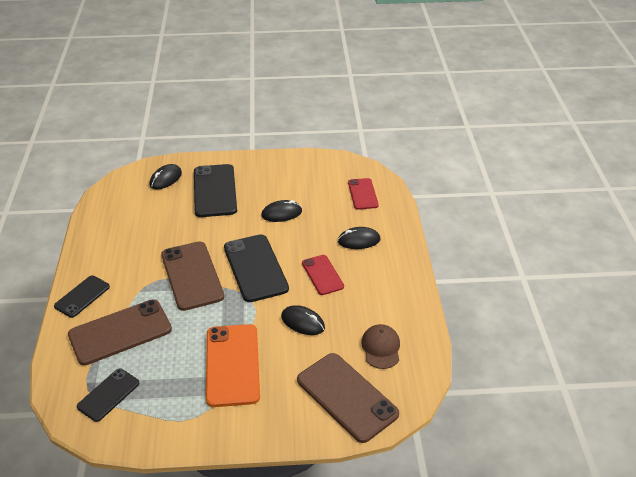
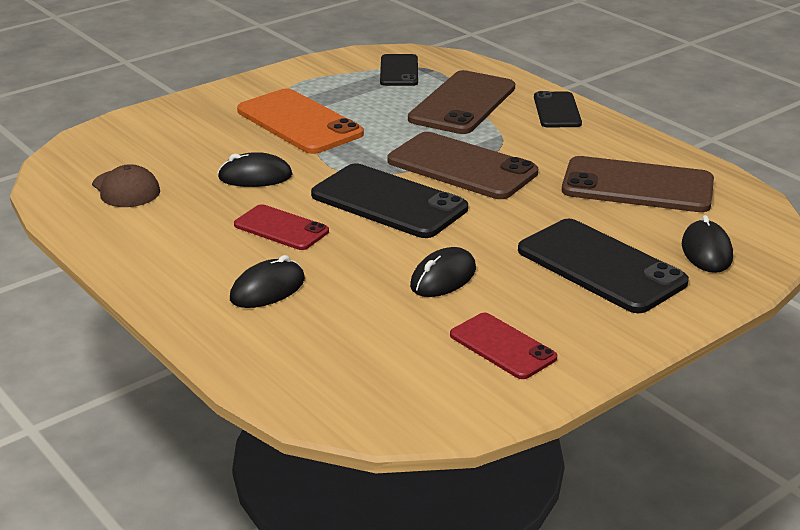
camera: 145 degrees right, 10 degrees down
(347, 397) = (137, 142): brown phone -> brown phone (637, 186)
(363, 194) = (335, 367): red phone -> red phone (502, 346)

